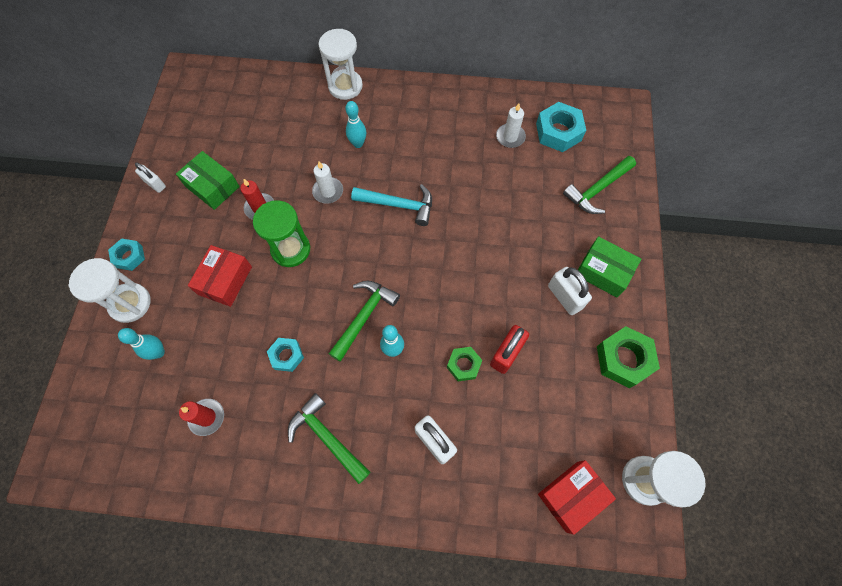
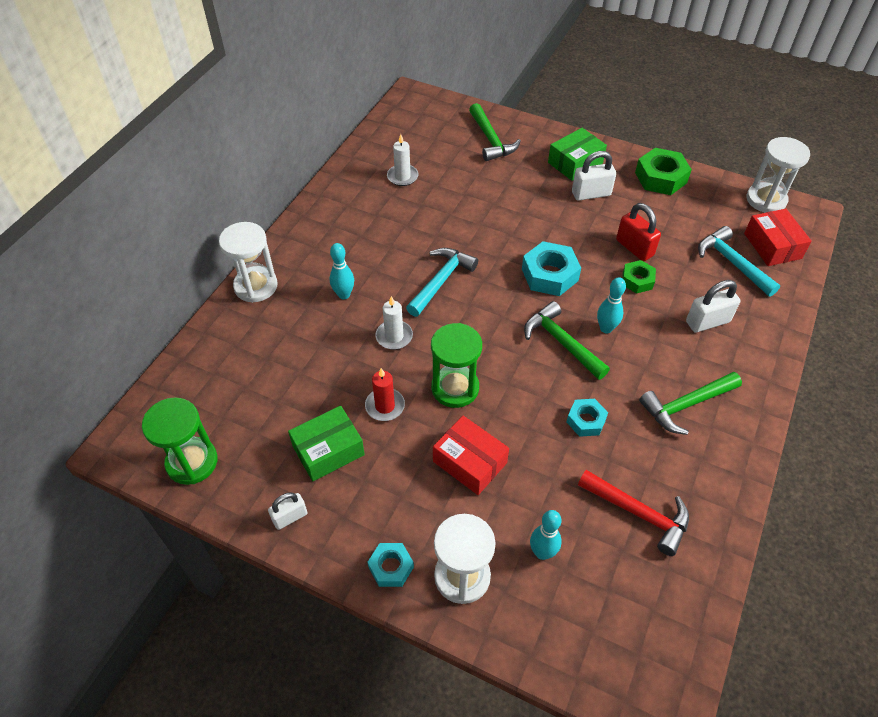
camera: 70 degrees left, 15 degrees down
(184, 114) = (192, 462): none -> green hourglass
(207, 417) = (638, 513): red candle -> red hammer
(526, 455) = (732, 263): none -> turquoise hammer
(558, 132) = (415, 143): turquoise nut -> turquoise nut (550, 275)

